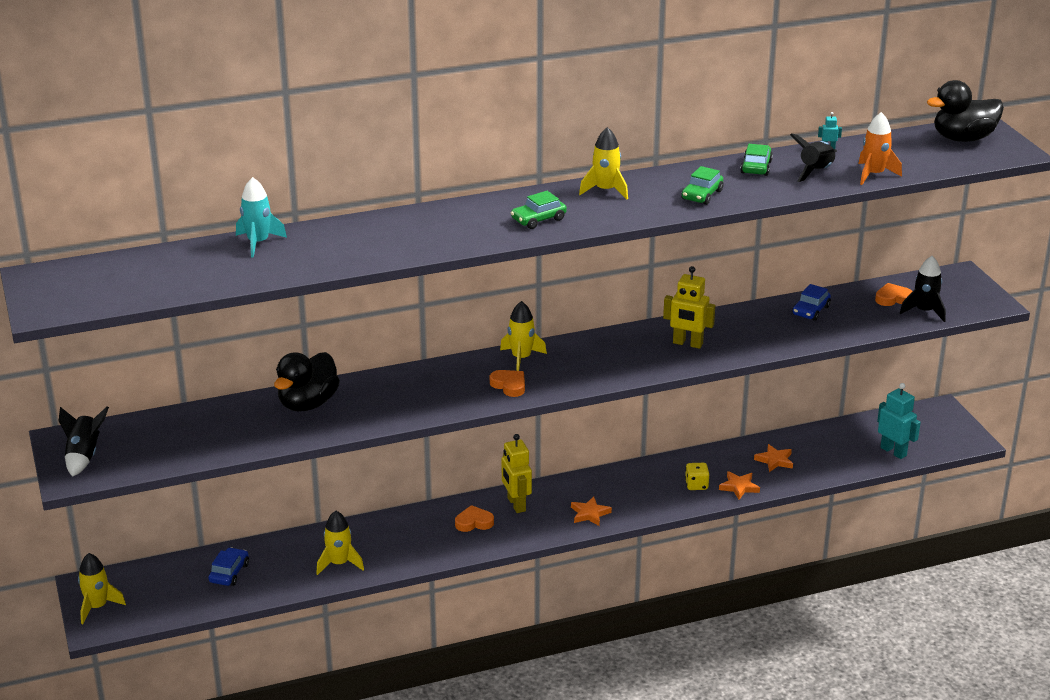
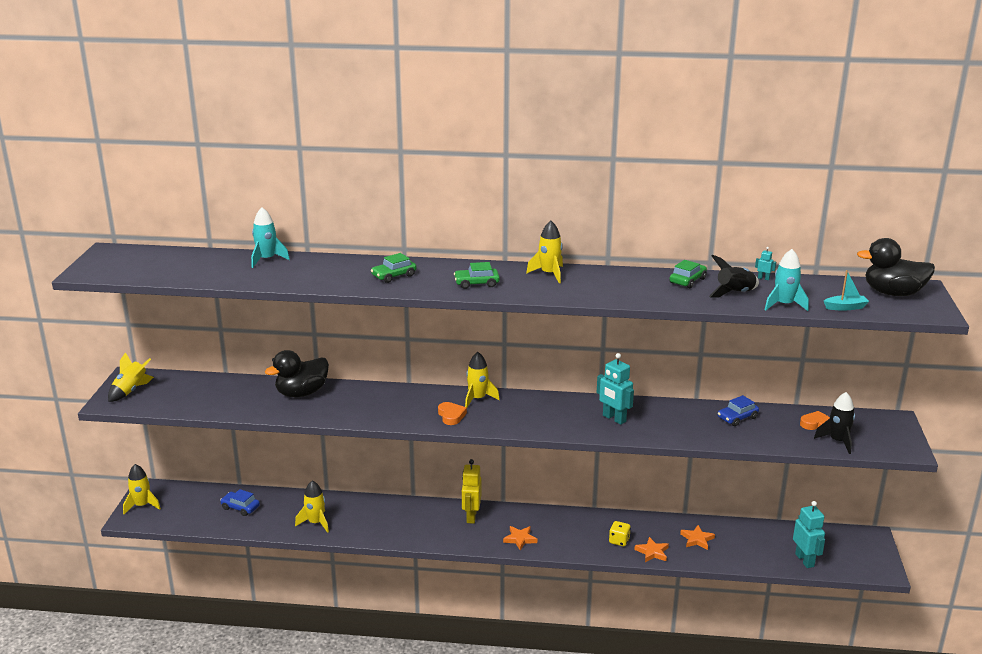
camera: 25 degrees right, 5 degrees down
(84, 456) = (130, 391): black rocket -> yellow rocket
(229, 573) = (240, 507): blue car -> blue car turned 105 degrees counterclockwise
(474, 522) = (431, 521): orange heart -> none
(687, 344) = (614, 419): yellow robot -> turquoise robot
(702, 195) = (622, 291): green car -> green car (394, 276)
(874, 175) = (784, 305): orange rocket -> turquoise rocket
(932, 164) = (845, 307): none -> turquoise boat

